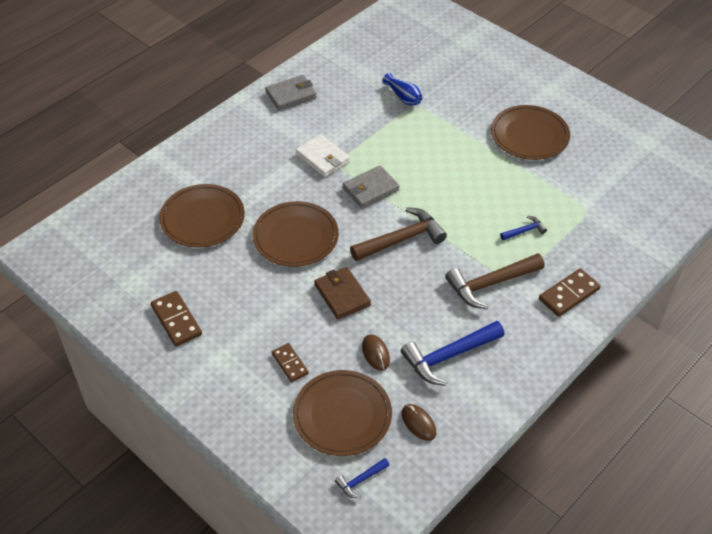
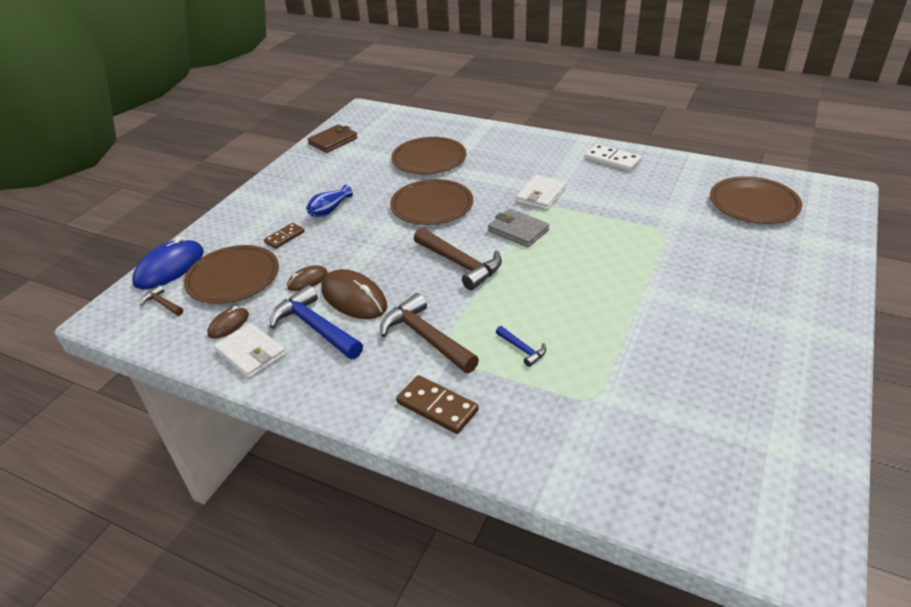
camera: 75 degrees right, 10 degrees down
(176, 320) = (316, 176): brown domino -> none
(291, 95) = (612, 160): grey wallet -> white domino
(296, 474) = (169, 268): none -> blue mouse
(342, 295) = (372, 246): brown wallet -> brown wallet (333, 141)
(360, 480) = (162, 303): blue hammer -> brown hammer
(403, 97) = (670, 220): blue vase -> blue vase (329, 210)
(418, 322) = (354, 298): none -> brown mouse
(466, 408) = (251, 353): none -> white wallet
(529, 135) = (691, 323): brown plate -> brown plate (753, 203)

